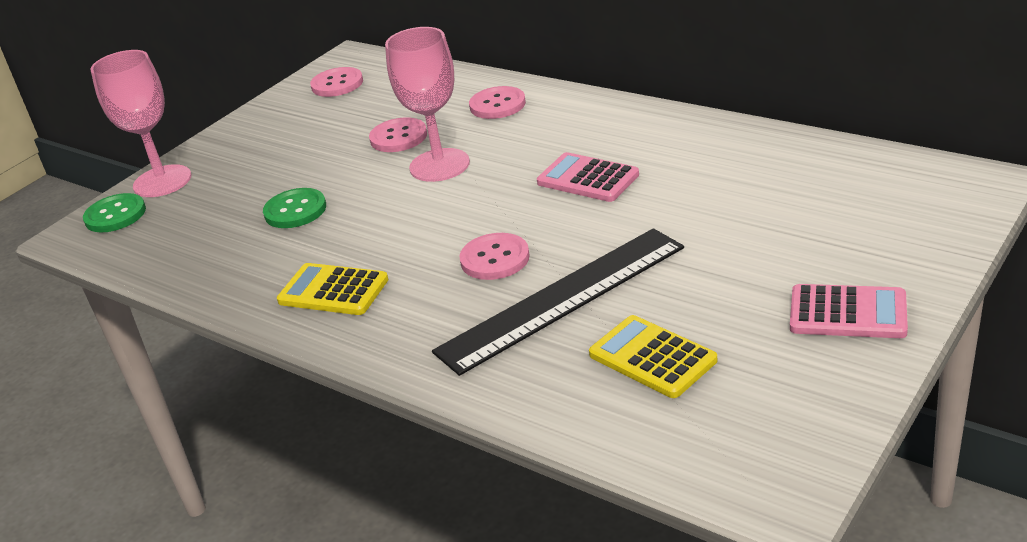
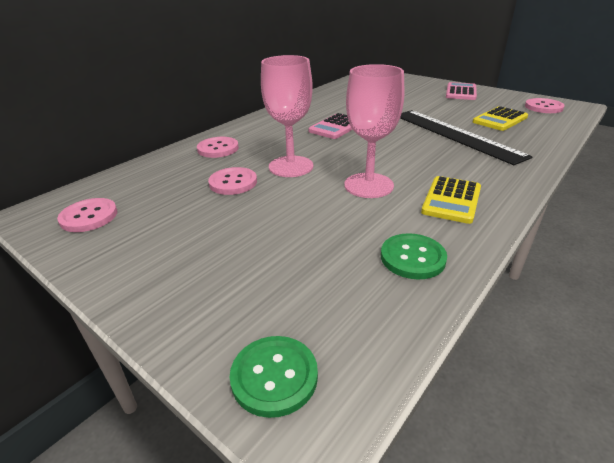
camera: 90 degrees left, 0 degrees up
(162, 181) = (206, 335): pink goblet -> pink goblet (368, 185)
(295, 210) = (328, 225): green button -> green button (412, 258)
(495, 259) = (415, 149): pink button -> pink button (543, 107)

